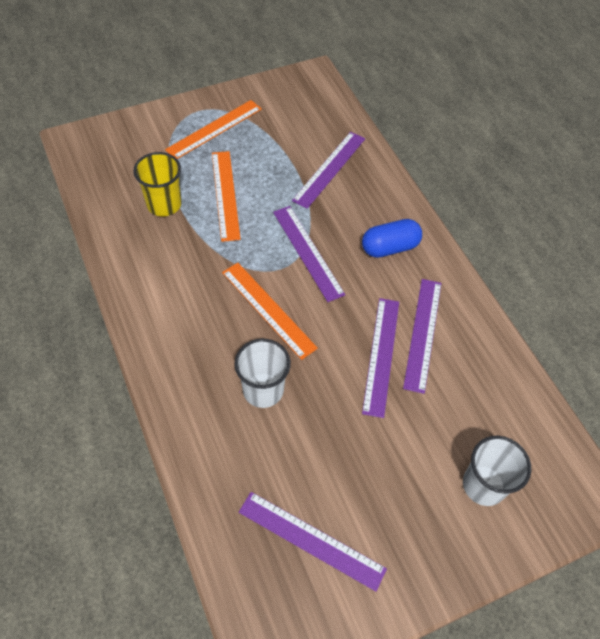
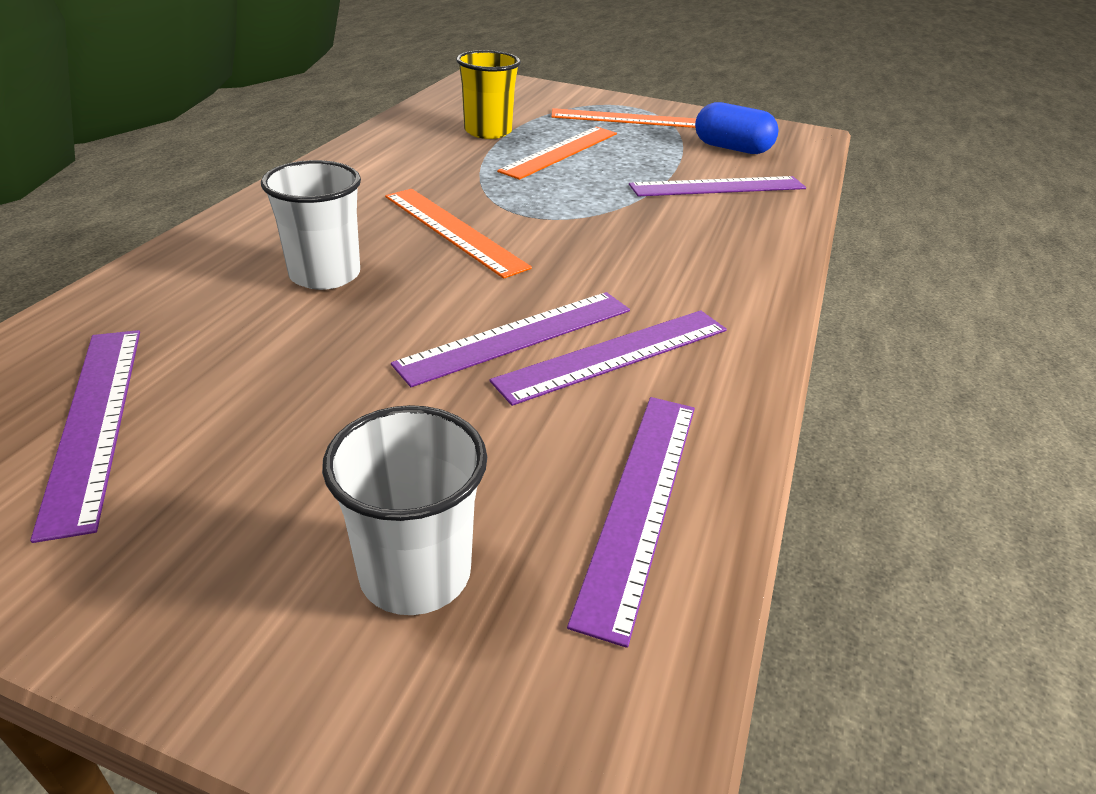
camera: 45 degrees right, 20 degrees down
(268, 309) = (453, 230): orange ruler -> orange ruler turned 45 degrees counterclockwise
(307, 252) = (579, 220): purple ruler -> purple ruler (640, 502)
(390, 247) = (698, 267): blue capsule -> blue capsule (731, 148)

